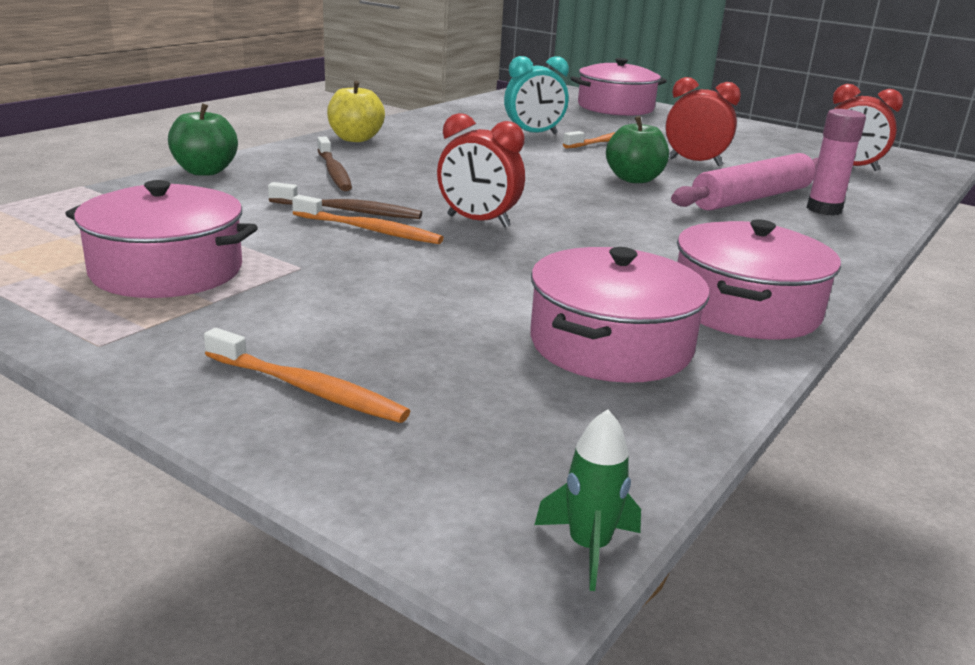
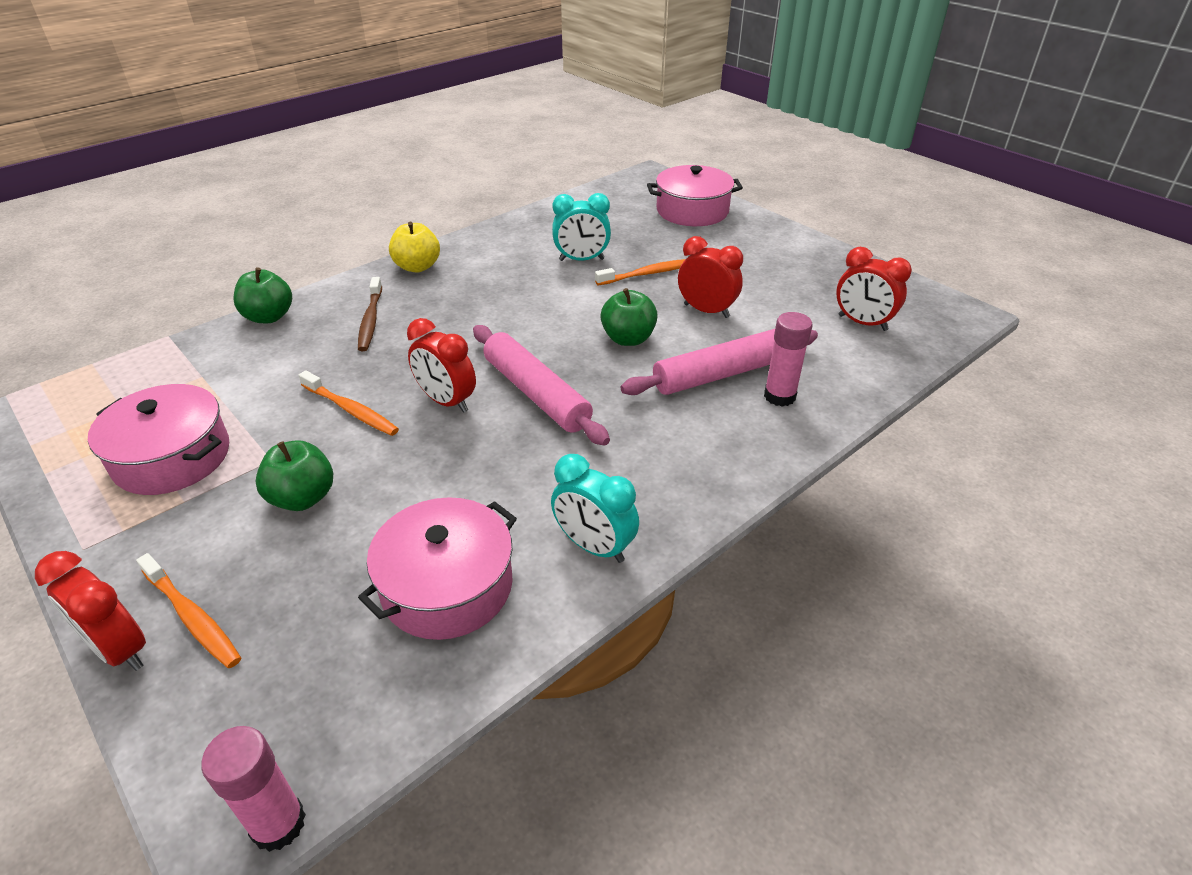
camera: 15 degrees right, 15 degrees up
(227, 422) = (120, 649): none -> red clock
(348, 211) = (350, 381): brown toothbrush -> none
(369, 292) = (303, 498): none -> green apple
(574, 214) = (536, 393): none -> pink rolling pin
(588, 547) = (278, 824): green rocket -> pink glue stick
(745, 308) = (594, 546): pink pot -> turquoise clock

